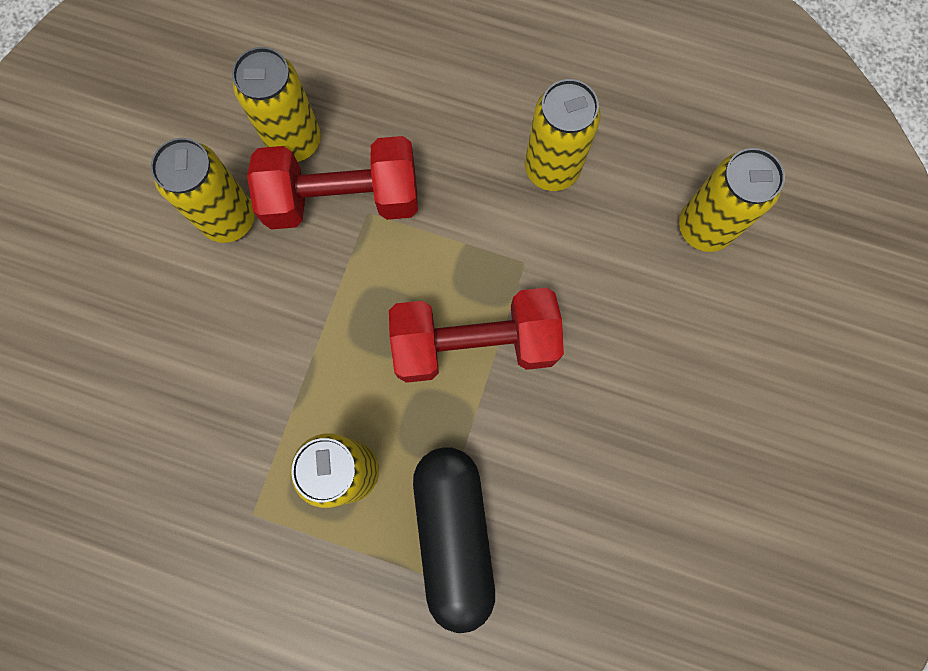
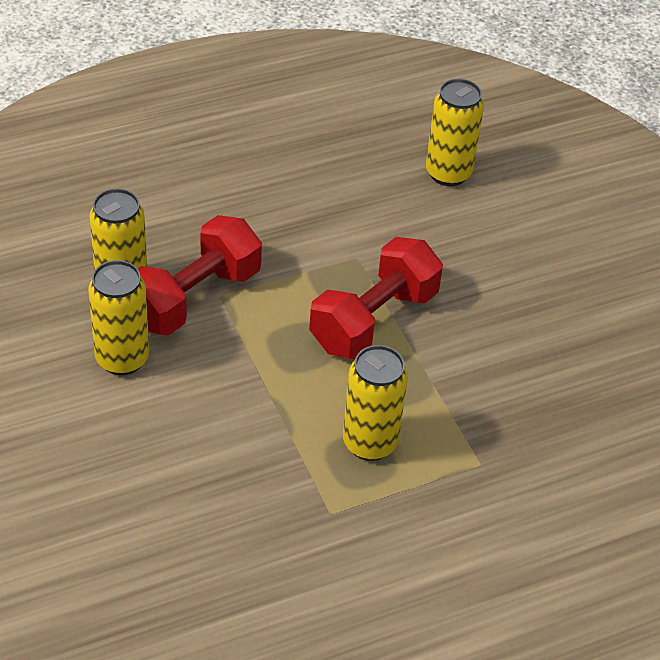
camera: 45 degrees left, 30 degrees down
(454, 534) = (476, 429): black capsule -> none
(551, 169) = (319, 199): yellow can -> none

